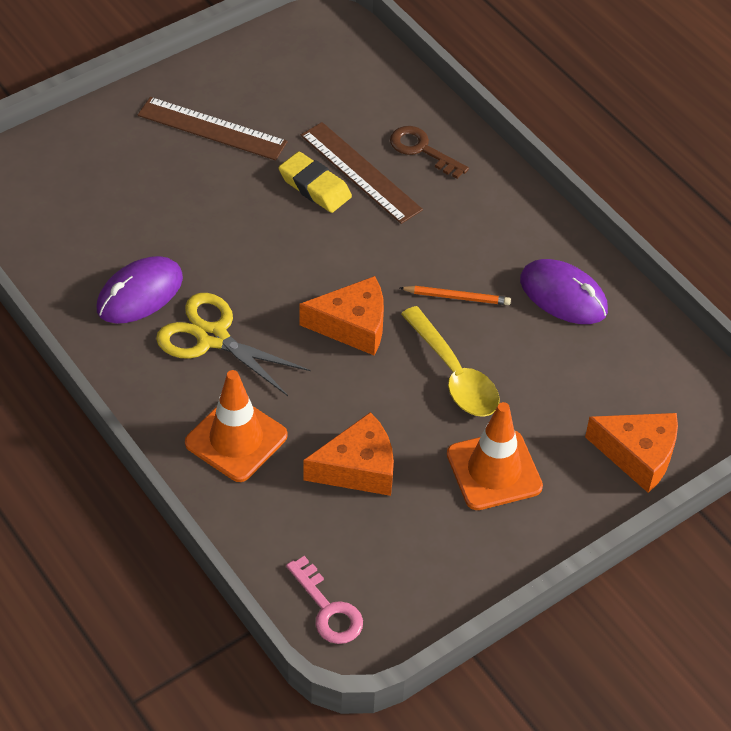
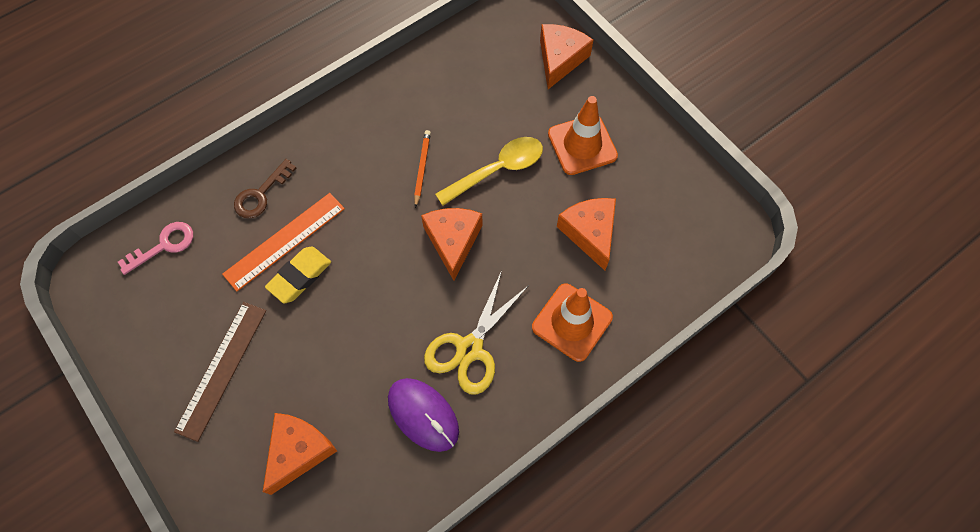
camera: 90 degrees left, 15 degrees up
(115, 192) = (299, 451): none -> orange cheese
(328, 609) = (713, 249): pink key -> pink key (164, 245)
(360, 172) = (285, 241): brown ruler -> orange ruler
(563, 295) = (419, 98): purple mouse -> none

